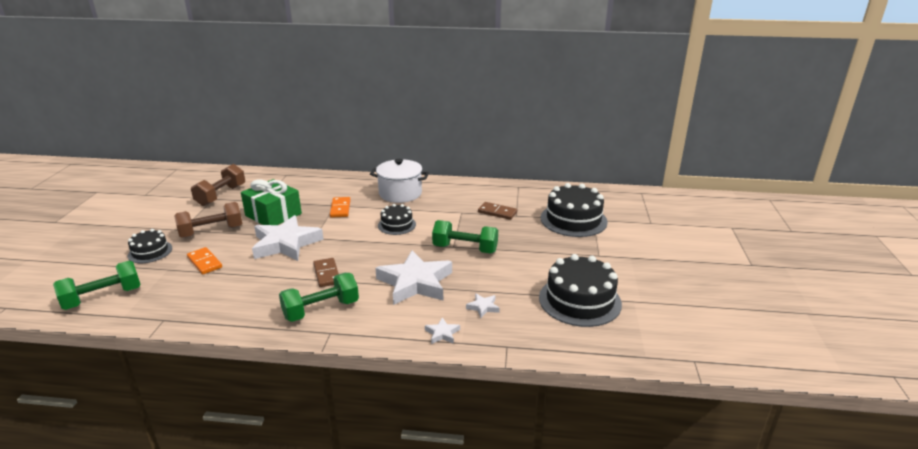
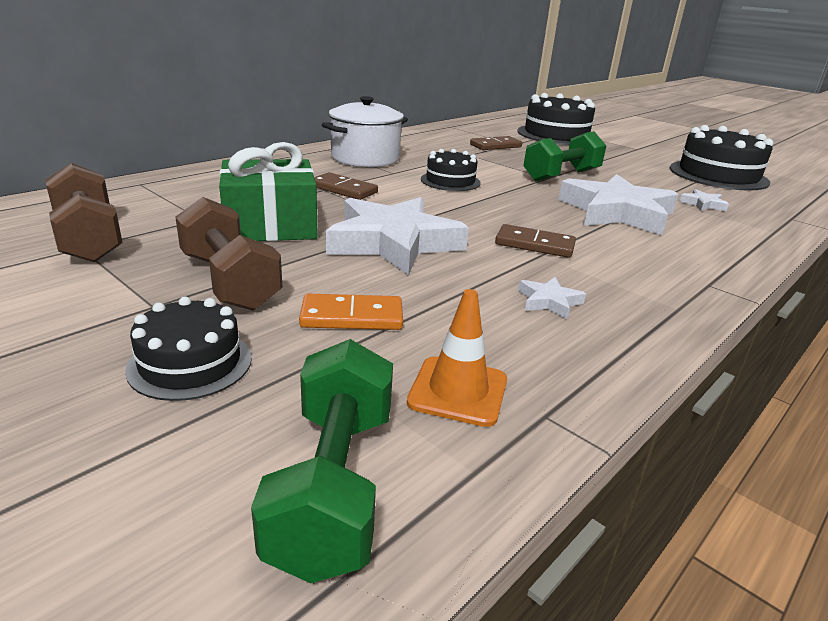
camera: 55 degrees left, 0 degrees up
(167, 299) = (458, 391): none -> orange traffic cone
(211, 232) = (230, 281): brown dumbbell -> brown dumbbell turned 45 degrees counterclockwise
(321, 310) = (639, 273): green dumbbell -> none
(340, 209) = (343, 189): orange domino -> brown domino
(442, 333) = (749, 233): white star -> white star (549, 301)

